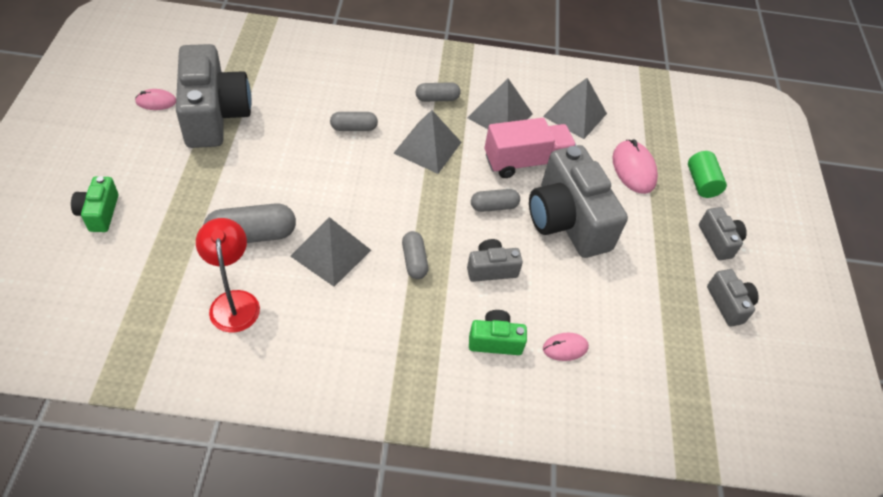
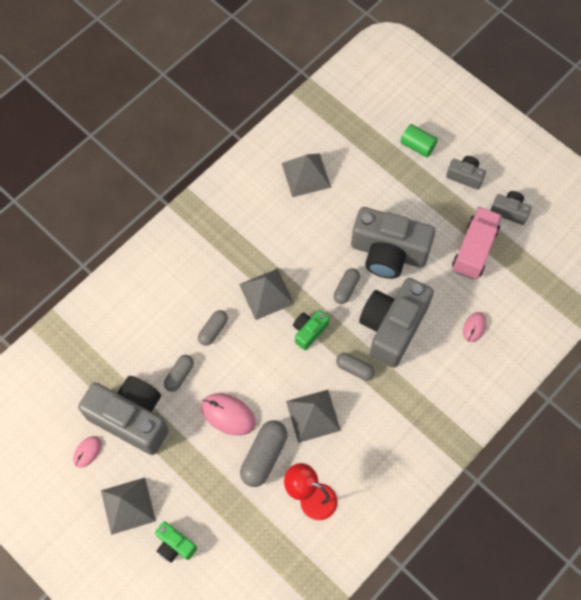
camera: 45 degrees left, 15 degrees up
(437, 99) = (225, 254): grey capsule -> grey capsule (179, 375)
(491, 269) = (392, 327): grey camera -> grey camera, size x2.09
(495, 340) = (443, 363): green camera -> green camera (309, 331)
(500, 116) = (271, 224): grey pyramid -> grey pyramid (128, 505)
(526, 162) = (324, 240): pink truck -> pink truck (474, 250)
(633, 169) = (377, 177): pink mouse -> pink mouse (228, 414)

